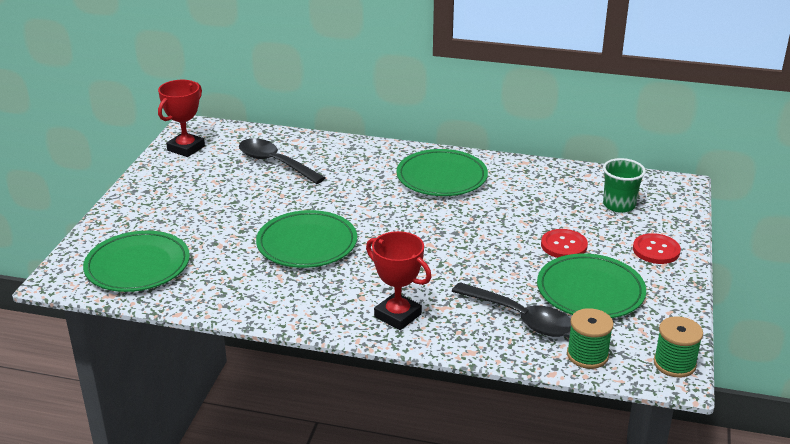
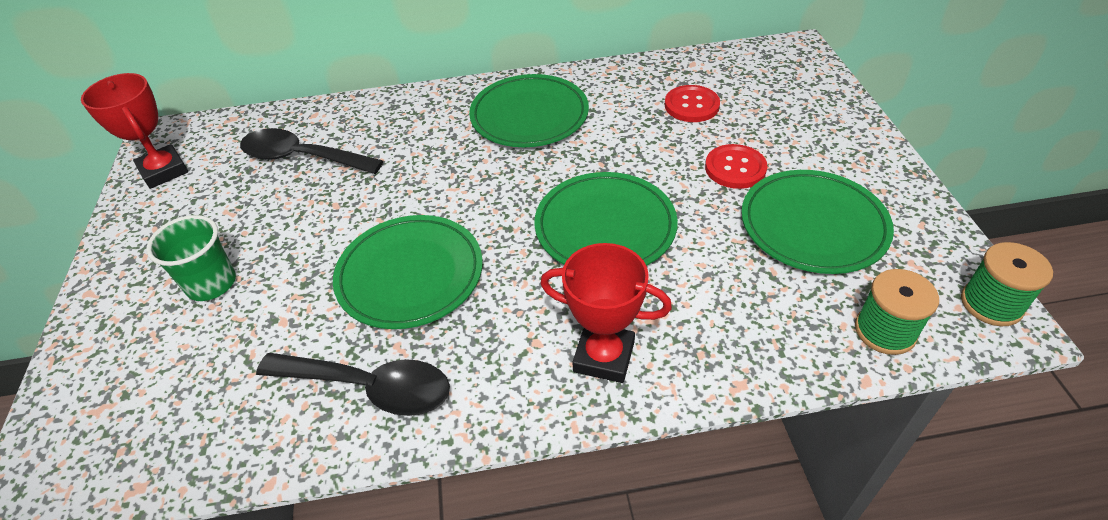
camera: 20 degrees left, 15 degrees up
(137, 266) = (164, 408): green plate -> green plate (605, 227)
(186, 148) = (164, 171): red trophy -> red trophy turned 45 degrees counterclockwise
(520, 318) = (763, 300): black spoon -> black spoon (369, 387)
(619, 205) = (754, 93): green cup -> green cup (211, 283)
(656, 250) = (839, 141): red button -> red button (691, 105)

